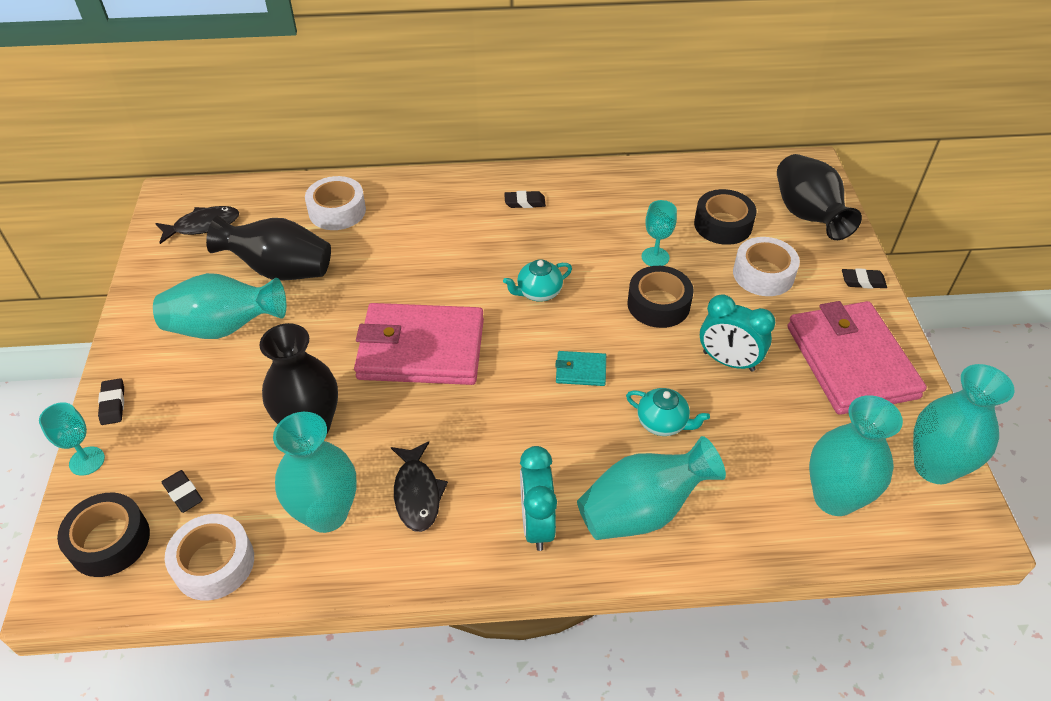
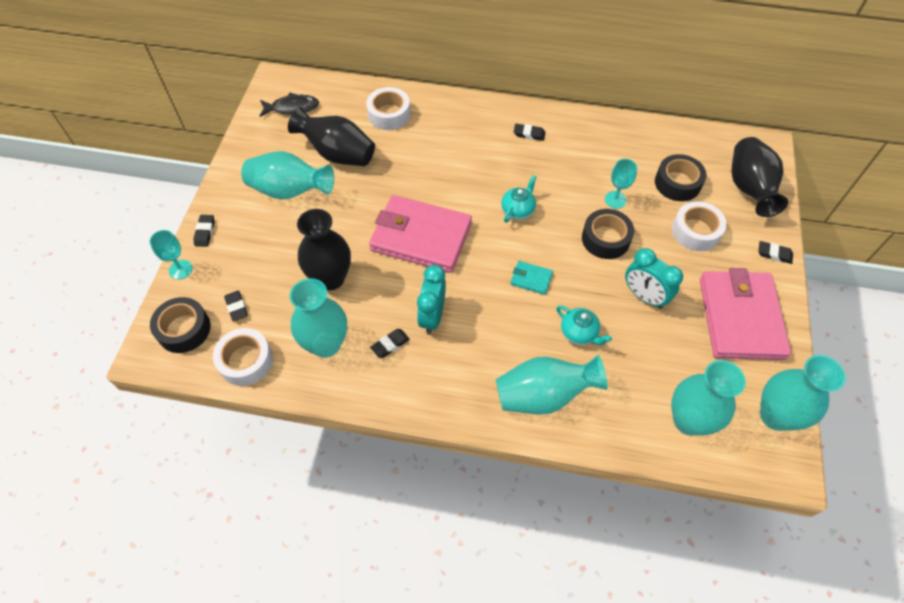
camera: 15 degrees right, 10 degrees up
(417, 493) = (390, 344): black fish -> black eraser
(537, 524) = (466, 387): turquoise clock -> turquoise clock (432, 316)
(538, 292) = (518, 210): turquoise teapot -> turquoise teapot turned 135 degrees clockwise

